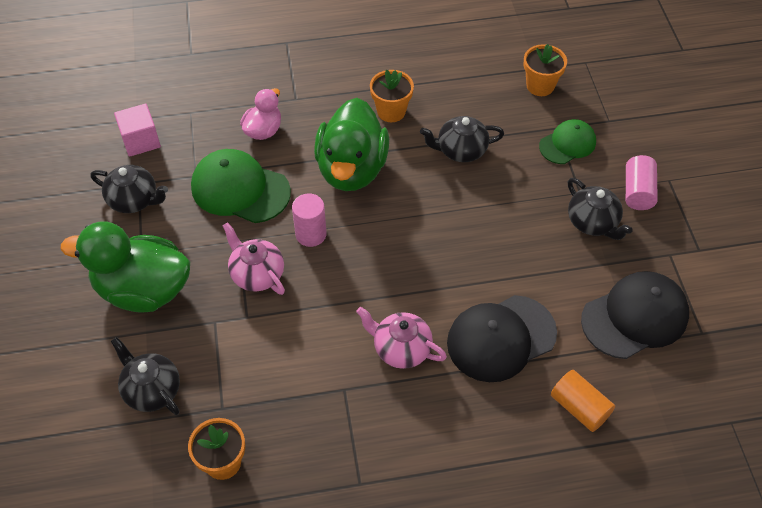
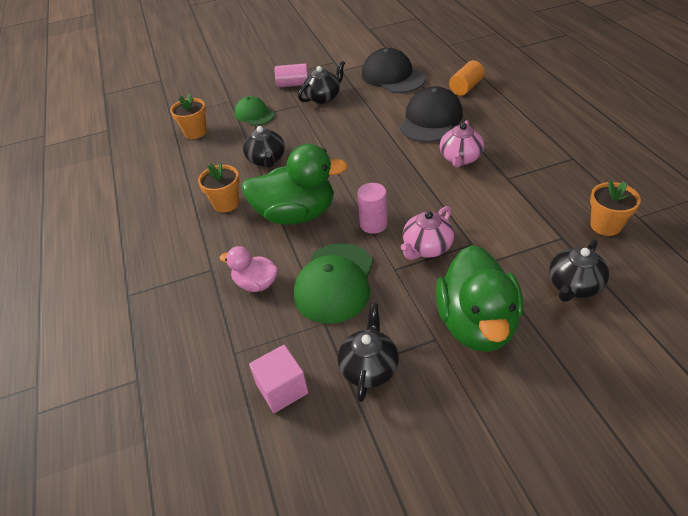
camera: 95 degrees left, 10 degrees down
(501, 338) = (431, 120): black cap -> black cap turned 120 degrees counterclockwise

